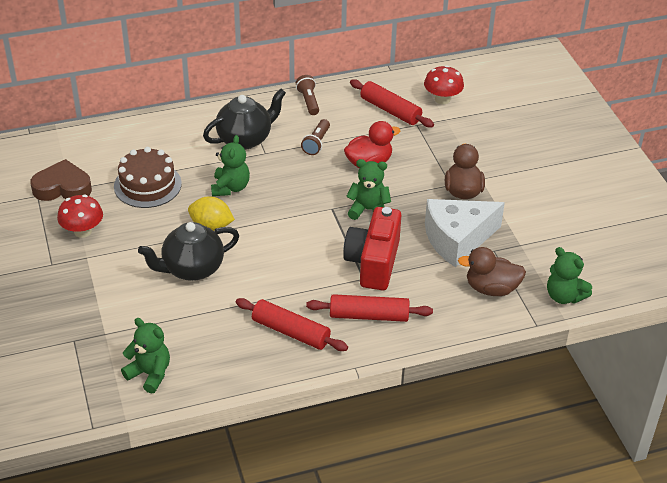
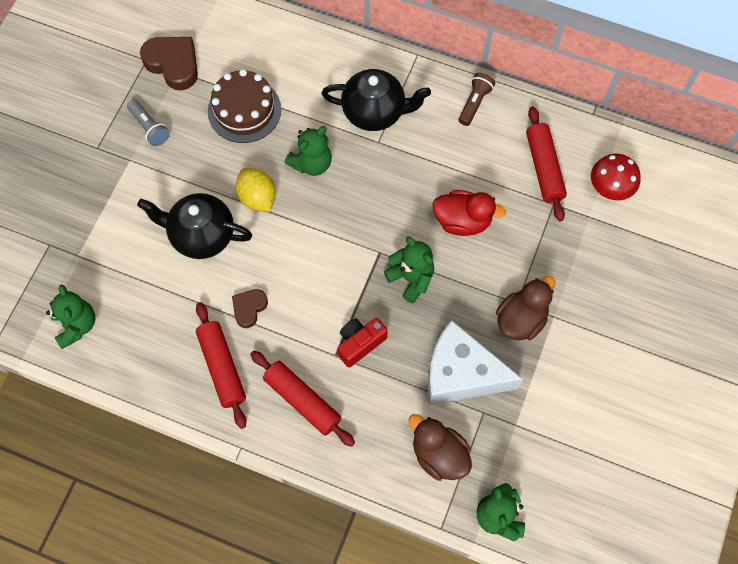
camera: 40 degrees right, 25 degrees up
(83, 231) = (149, 128): red mushroom -> grey flashlight
(274, 288) = (249, 308): none -> brown heart
(316, 143) = (435, 162): brown flashlight -> none
(373, 262) = (360, 343): red camera -> red camera, size x0.59

